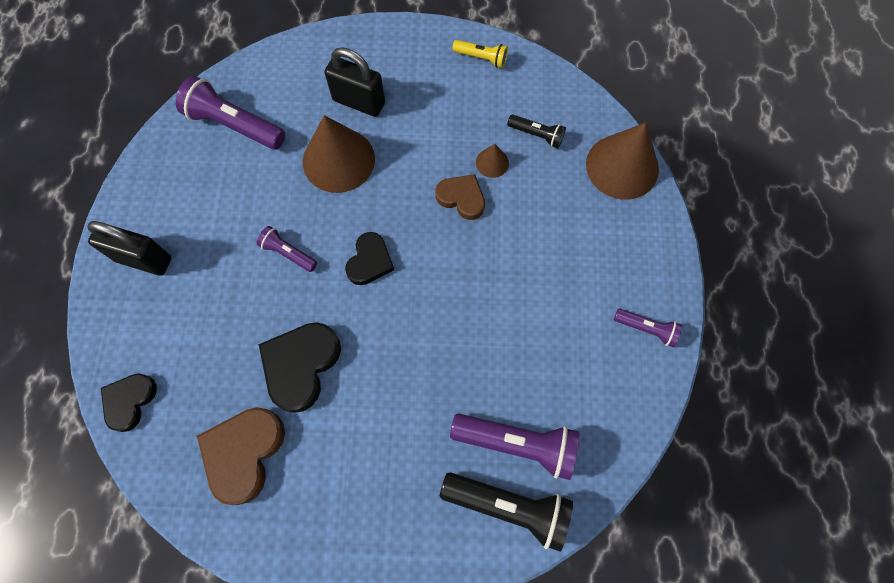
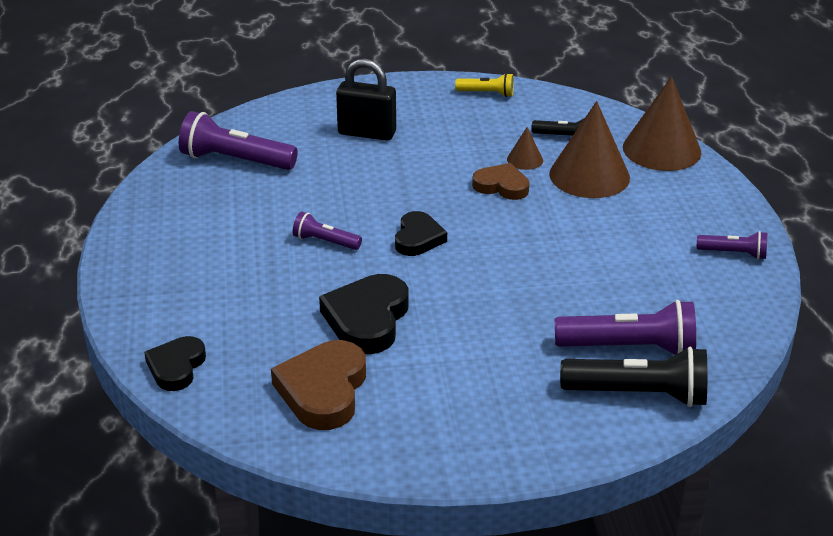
camera: 10 degrees left, 35 degrees down
(143, 259) = (161, 262): black padlock -> none
(338, 160) = (358, 173): brown cone -> brown cone (589, 175)

